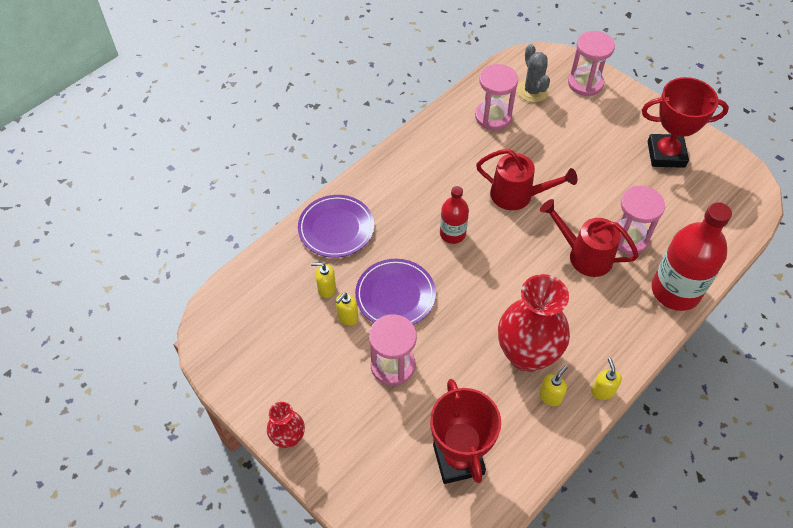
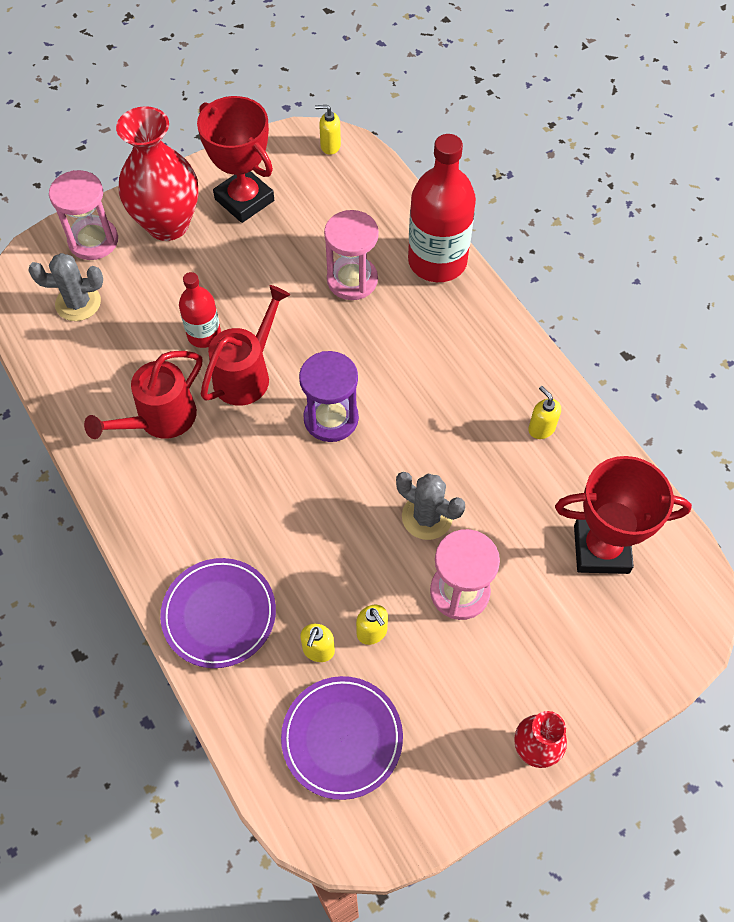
camera: 75 degrees left, 5 degrees up
(395, 295) = (355, 562): purple plate -> purple plate (342, 738)
(445, 332) = (427, 517): none -> grey cactus
(452, 234) = (280, 467): red bottle -> red bottle (204, 335)
(493, 117) = (102, 362): pink hourglass -> none
(502, 254) = (331, 418): none -> purple hourglass
(527, 354) = (481, 435): red vase -> red vase (168, 224)
(583, 255) = (361, 332): red watering can -> red watering can (159, 420)
(602, 391) = (546, 375): yellow soap dispenser -> yellow soap dispenser (330, 146)
(666, 154) = (244, 200): red trophy -> red trophy turned 60 degrees counterclockwise

